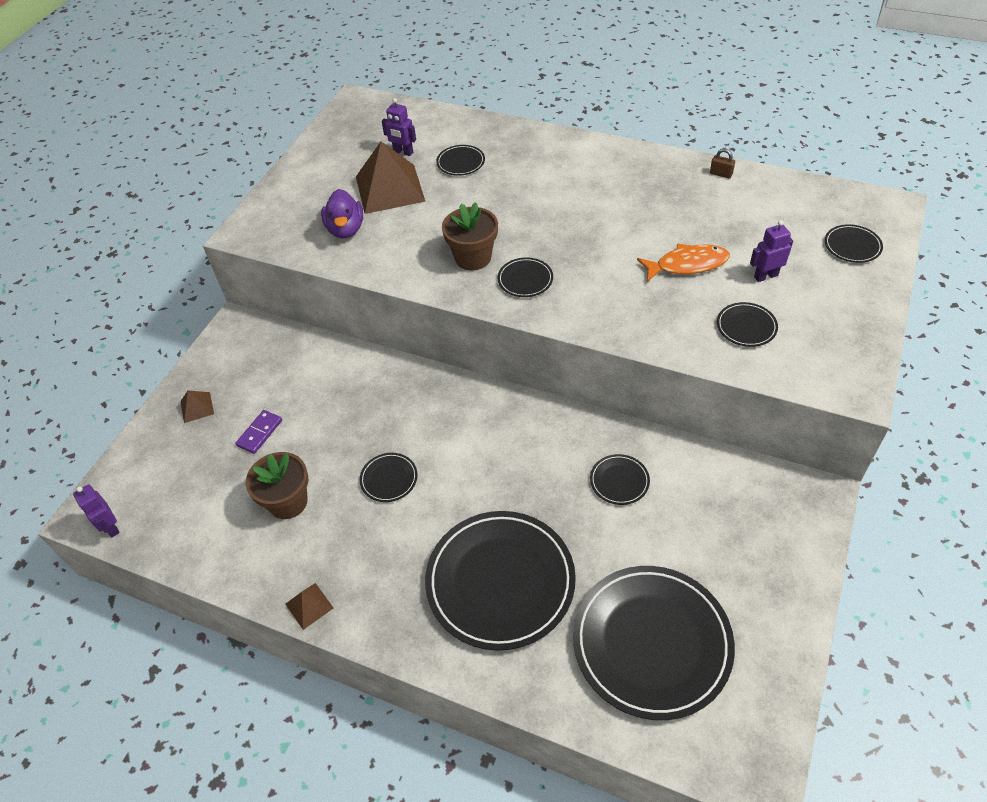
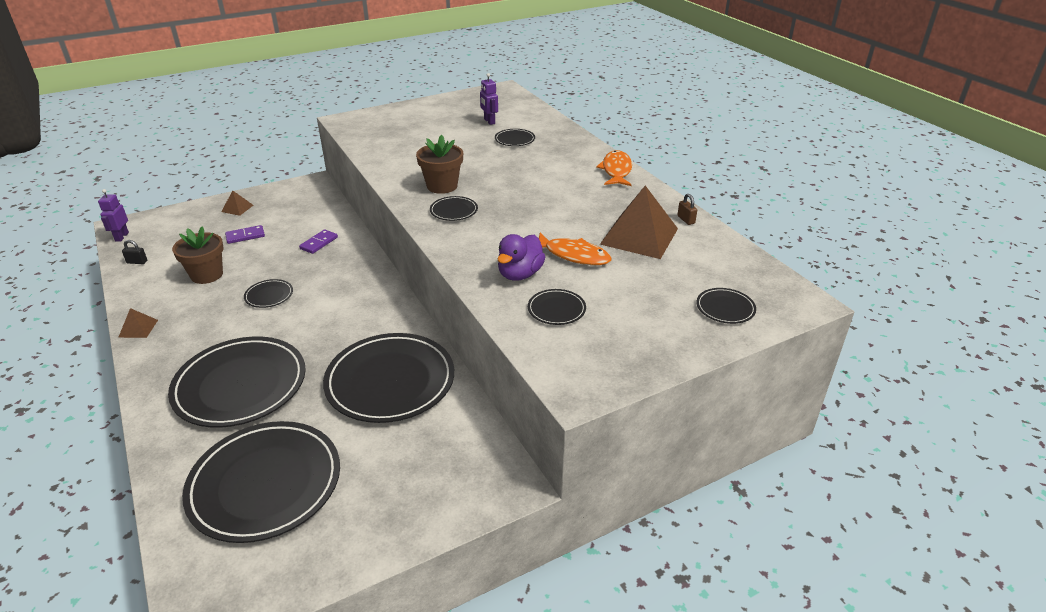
camera: 35 degrees right, 15 degrees down
(182, 542) = (137, 262): none -> black padlock
(346, 229) = (396, 141): purple duck -> purple duck (520, 274)
(352, 391) = (319, 243): none -> purple domino
(390, 188) = (452, 134): brown pyramid -> brown pyramid (639, 236)
(599, 150) = (616, 170): none -> orange fish
(619, 481) = (390, 381): black plate -> black plate, size x2.35
(765, 276) = (621, 290): purple robot -> none

